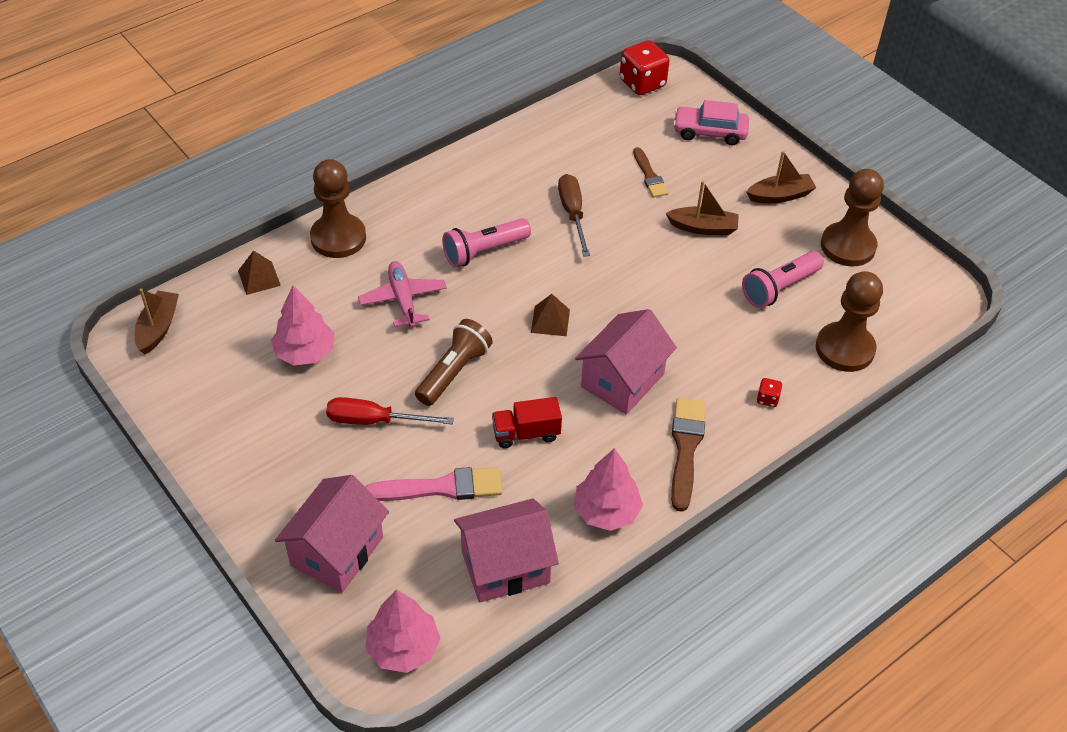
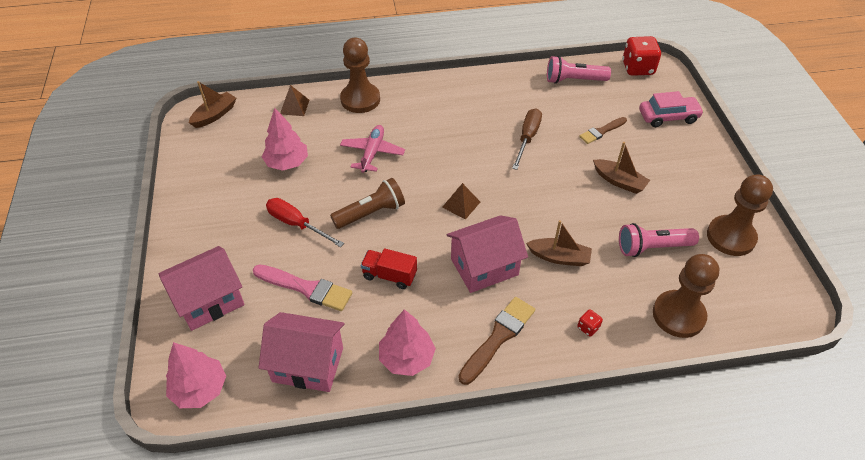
camera: 30 degrees right, 0 degrees up
(484, 251) = (448, 141): pink flashlight -> pink flashlight (574, 80)
(649, 175) = (601, 131): brown brush -> brown brush turned 45 degrees clockwise
(709, 132) = (668, 117): pink car -> pink car turned 135 degrees clockwise
(780, 196) = (696, 180): brown boat -> brown boat (559, 257)

